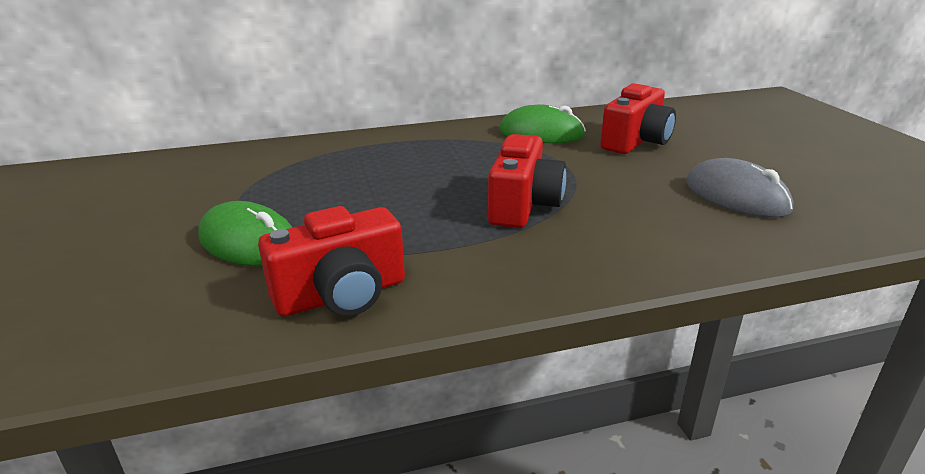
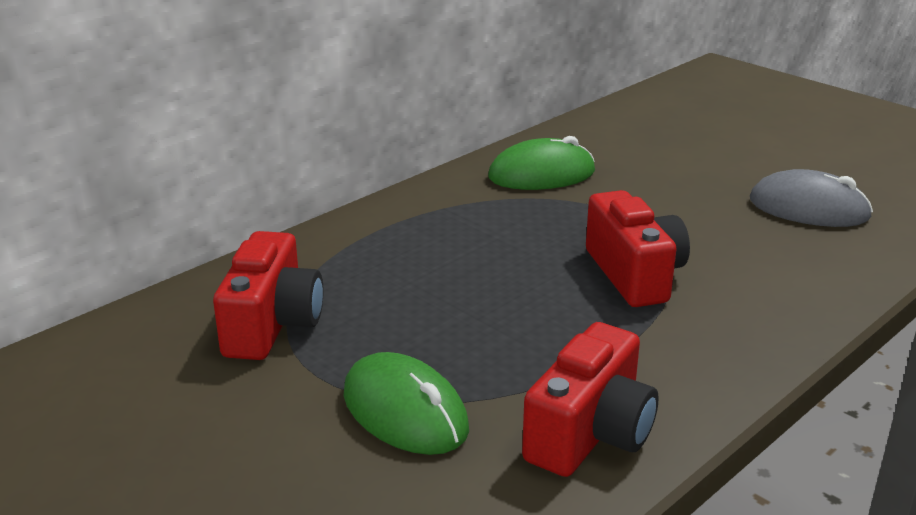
camera: 30 degrees left, 0 degrees up
(249, 243) = (405, 411): green mouse -> green mouse turned 45 degrees clockwise
(636, 141) = (651, 162): red camera -> red camera (272, 324)

